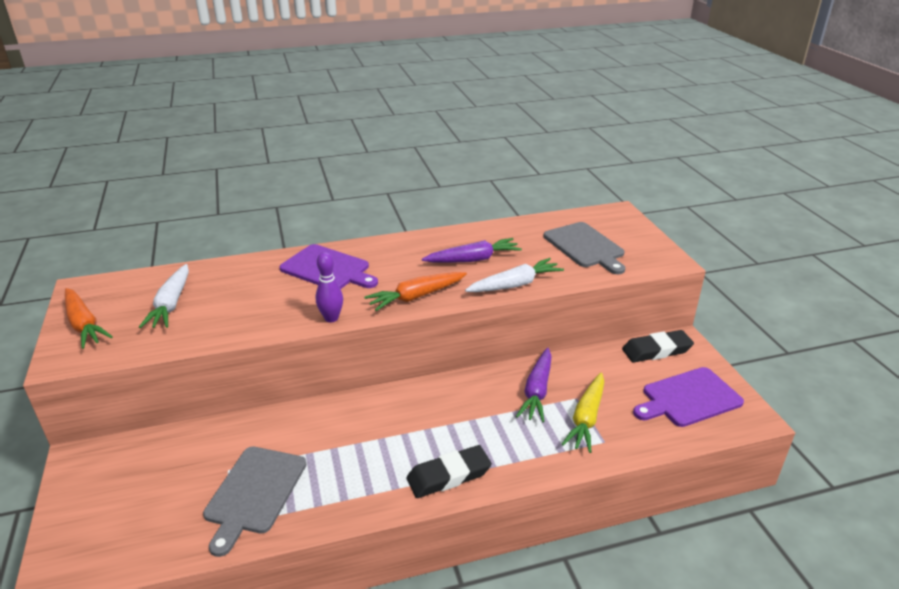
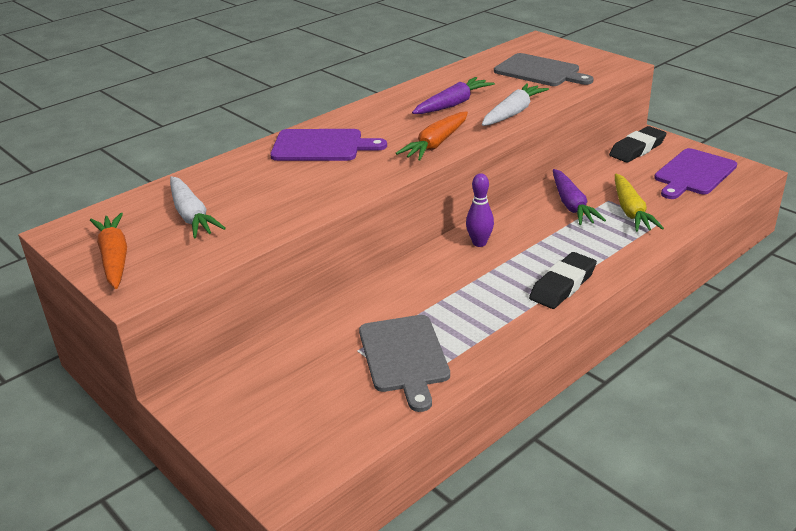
camera: 25 degrees left, 0 degrees up
(84, 324) = (114, 258): orange carrot -> orange carrot turned 135 degrees counterclockwise
(331, 318) = (376, 181): purple bowling pin -> purple bowling pin (479, 243)

